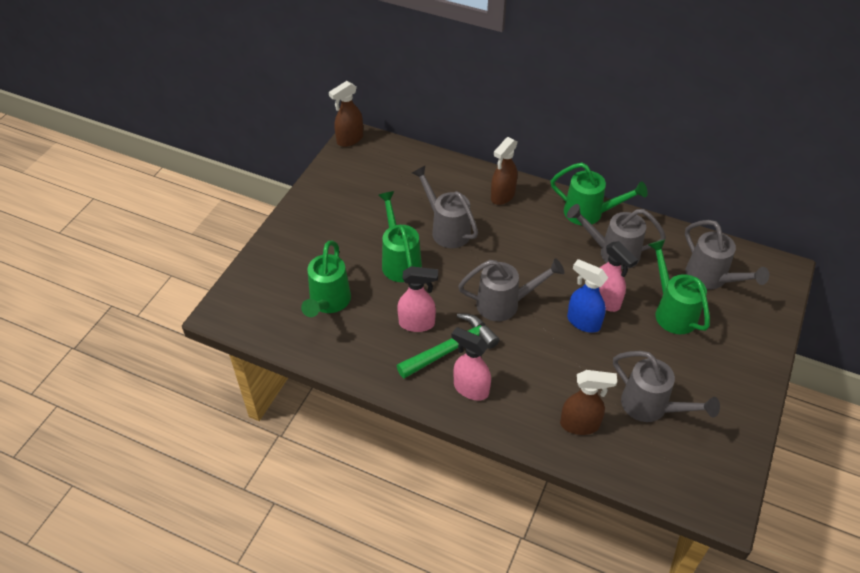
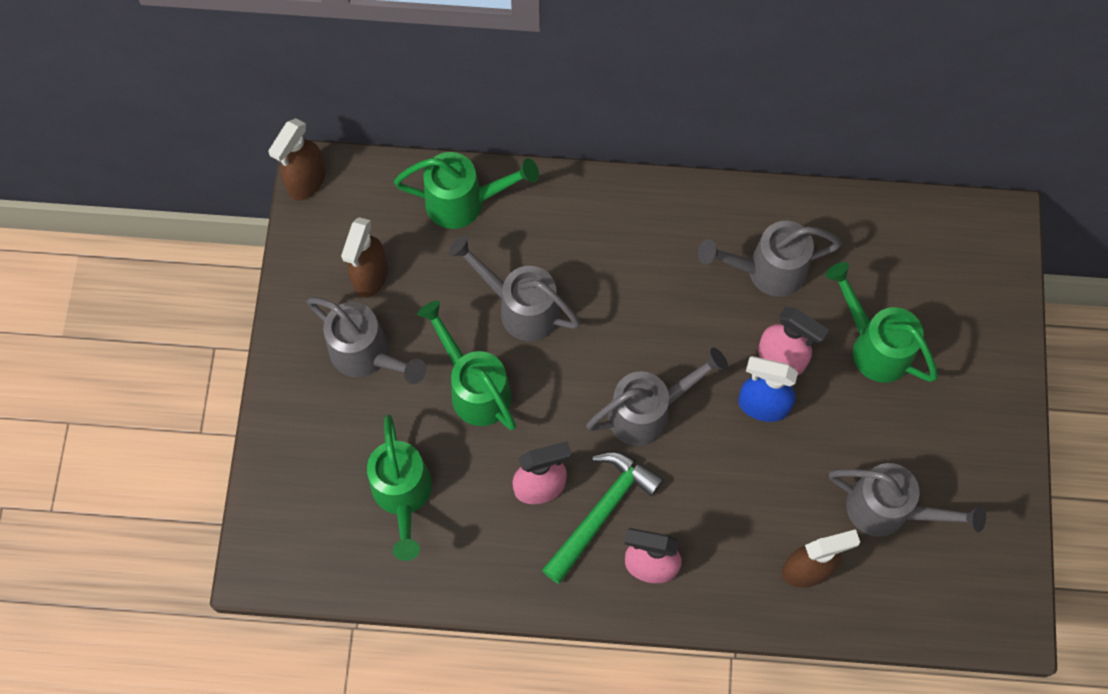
camera: 20 degrees left, 20 degrees up
(502, 196) = (579, 218): brown spray bottle -> brown spray bottle (370, 277)
(589, 213) = (713, 209): green watering can -> green watering can (464, 202)
(711, 278) = (910, 272): grey watering can -> grey watering can (367, 355)

